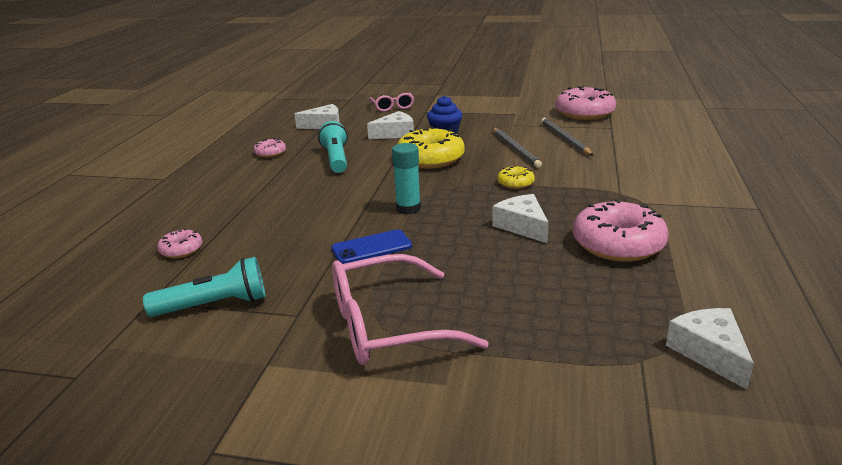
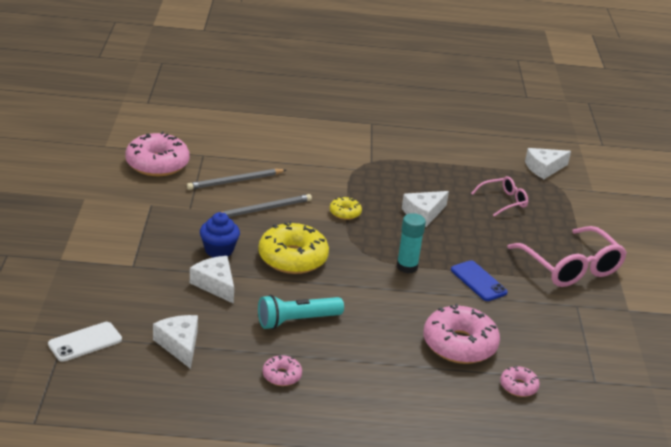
camera: 105 degrees left, 5 degrees up
(214, 305) = (584, 346): turquoise flashlight -> none
(340, 104) = (85, 342): none -> white phone
(392, 107) = (110, 293): pink glasses -> pink glasses (503, 201)
(618, 244) = (439, 179): pink donut -> pink donut (459, 344)

